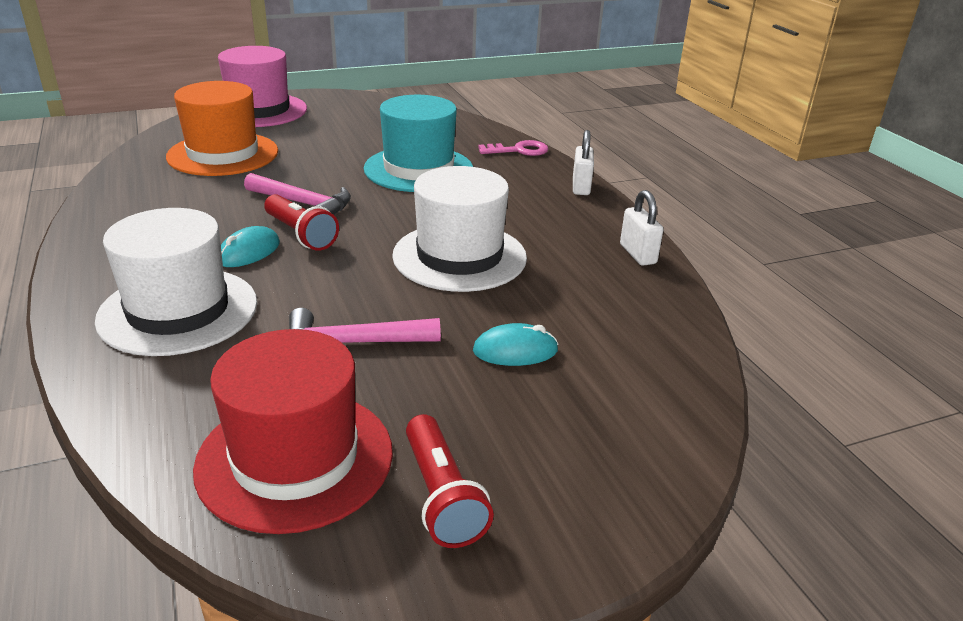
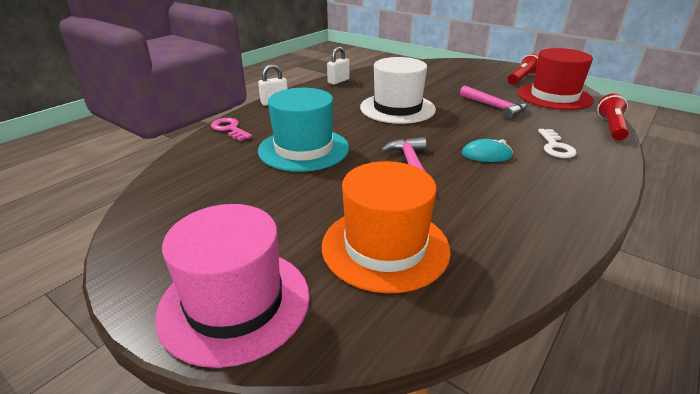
camera: 120 degrees left, 0 degrees up
(178, 311) = (555, 147): white hat -> white key
(301, 234) = (445, 149): red flashlight -> red flashlight (611, 127)
(515, 351) = (445, 85): turquoise mouse -> none

